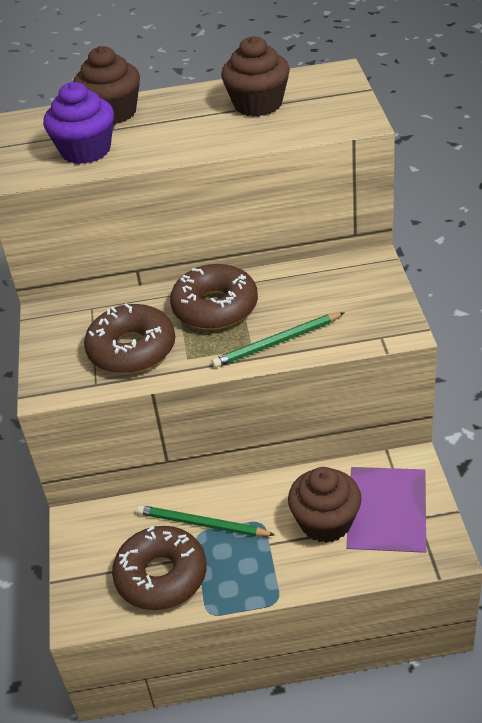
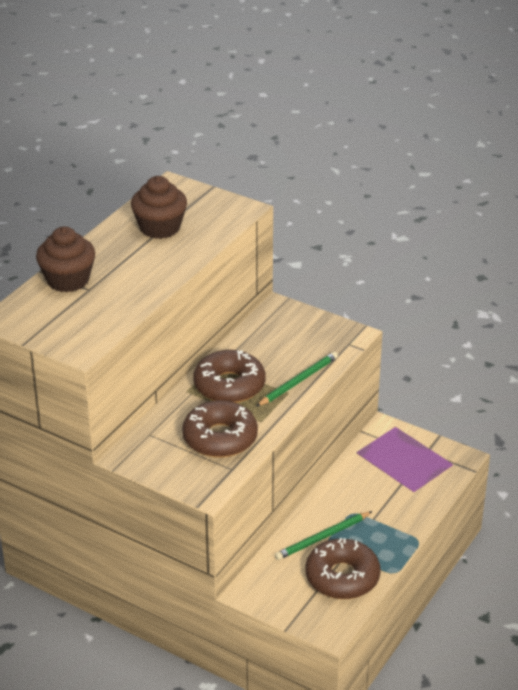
camera: 55 degrees left, 5 degrees down
(86, 150) = (99, 311): purple cupcake -> none
(277, 342) = (298, 381): green pencil -> green pencil turned 150 degrees counterclockwise
(325, 522) = (385, 487): brown cupcake -> none

